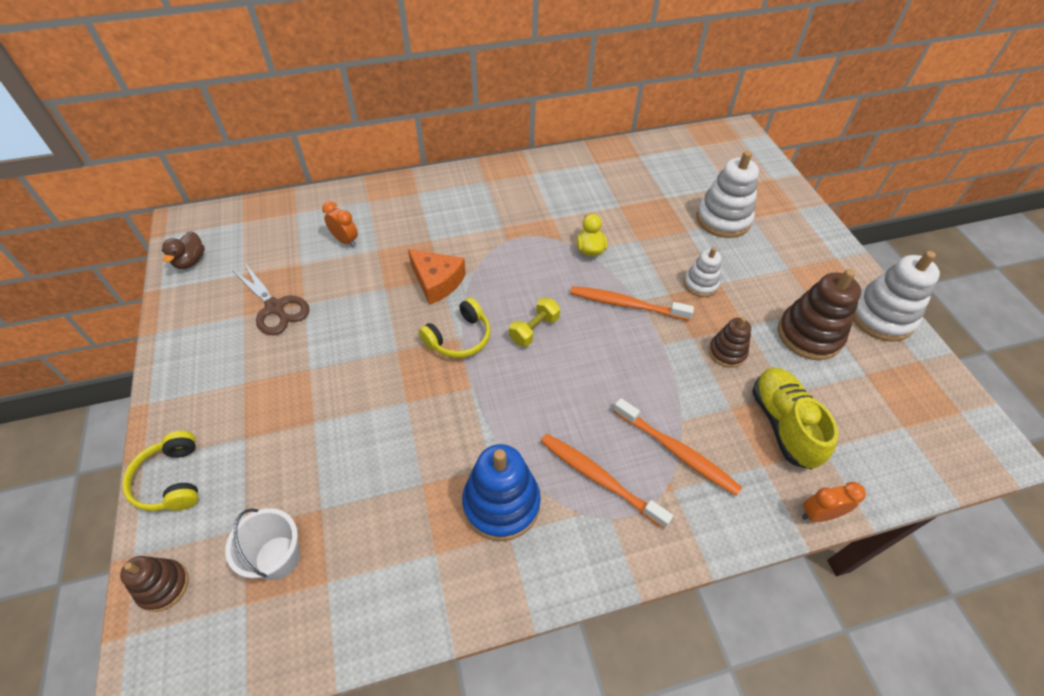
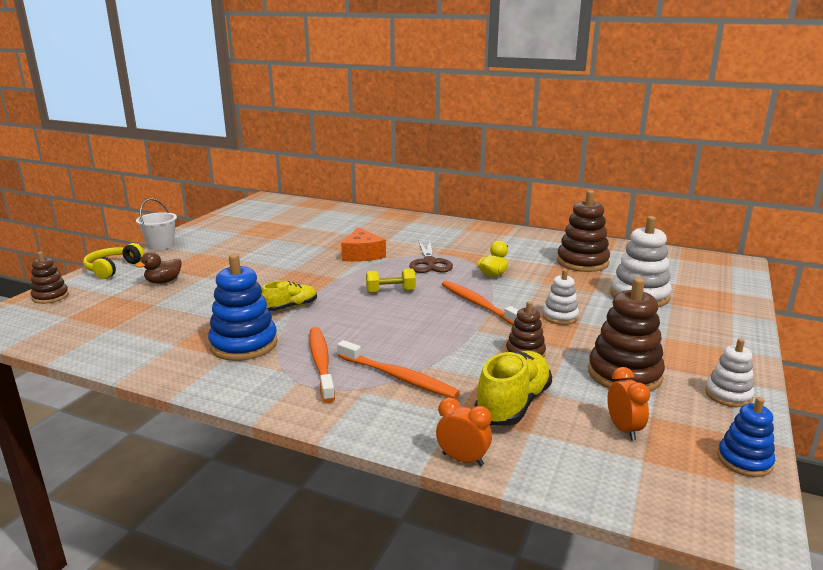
camera: 40 degrees right, 30 degrees down
(190, 261) = (246, 210): brown duck -> brown duck (163, 282)
(275, 307) = (258, 235): brown scissors -> brown scissors (429, 263)
(277, 557) = (106, 310): white bucket -> white bucket (160, 245)
(345, 240) = (336, 225): orange clock -> orange clock (623, 429)
(459, 338) = (336, 278): yellow headphones -> none
(473, 415) = (291, 307): none -> yellow shoe
(638, 189) = (582, 262): none -> brown stacking toy
(676, 451) = (398, 377): orange toothbrush -> orange toothbrush turned 45 degrees counterclockwise
(881, 317) = (728, 395): white stacking toy -> white stacking toy, size x0.58
(946, 385) = (744, 460): none -> blue stacking toy

